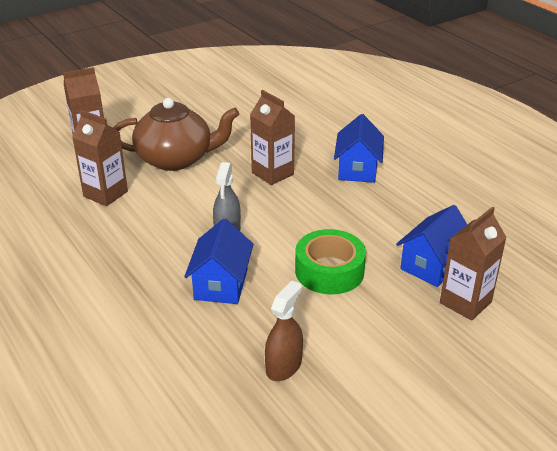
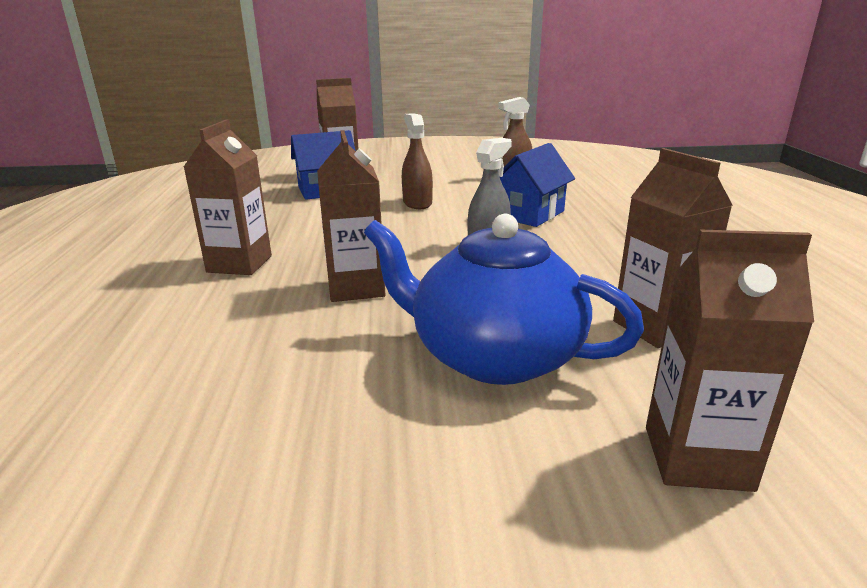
camera: 150 degrees left, 10 degrees down
(176, 159) = (493, 355): brown teapot -> blue teapot
(329, 271) = (417, 203): green tape -> brown spray bottle
(357, 169) = (239, 264): blue house -> brown carton

